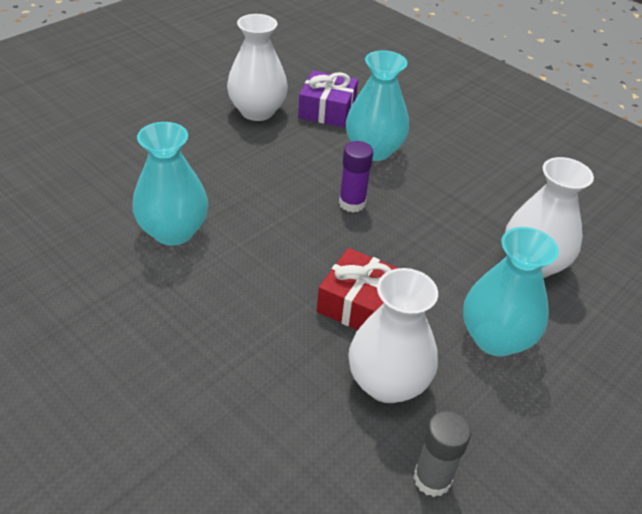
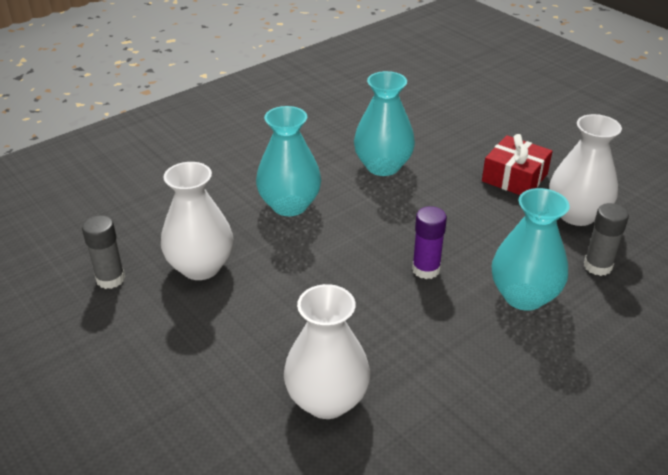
camera: 100 degrees right, 5 degrees down
(327, 110) = (597, 266): purple gift -> grey glue stick
(359, 303) = (288, 260): red gift -> red gift (514, 177)
(495, 338) = (229, 343): turquoise vase -> turquoise vase (289, 205)

